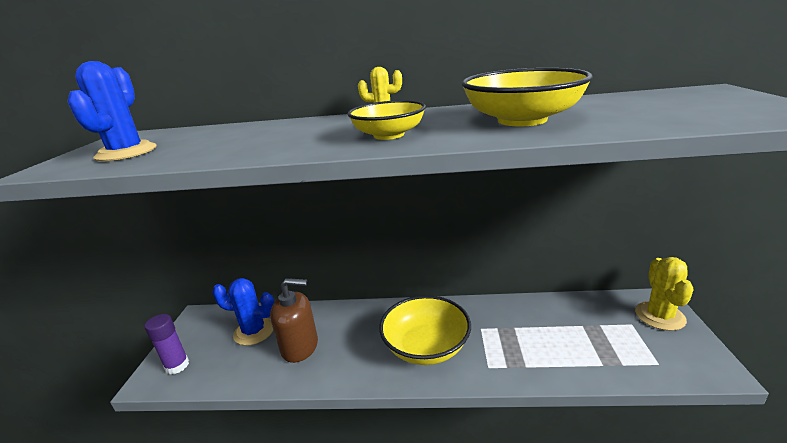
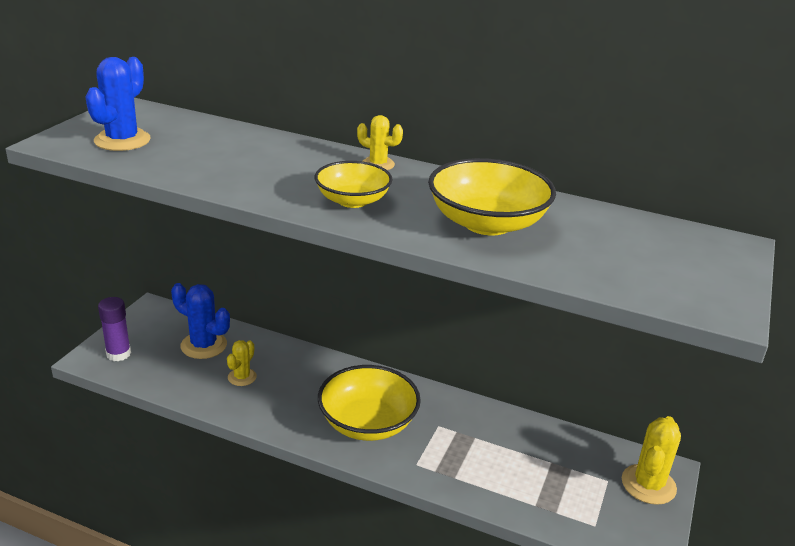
camera: 15 degrees right, 5 degrees up
(300, 346) = (242, 377): brown soap dispenser -> yellow cactus

